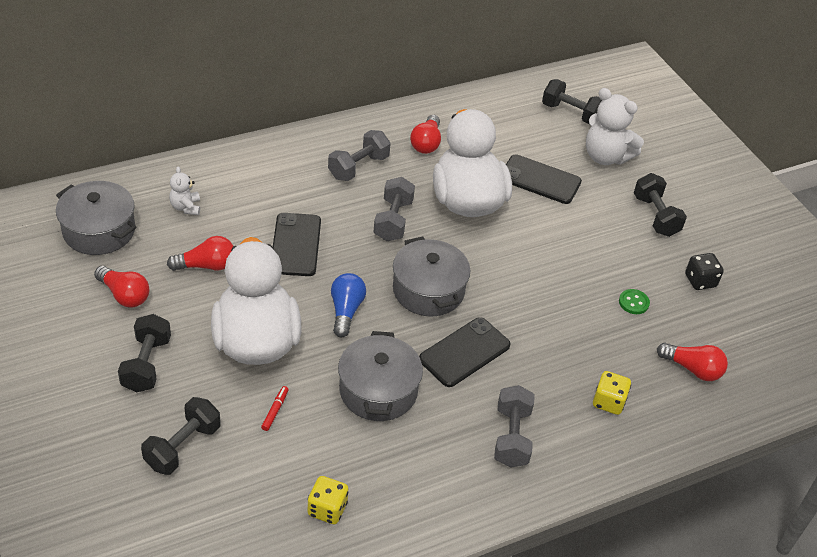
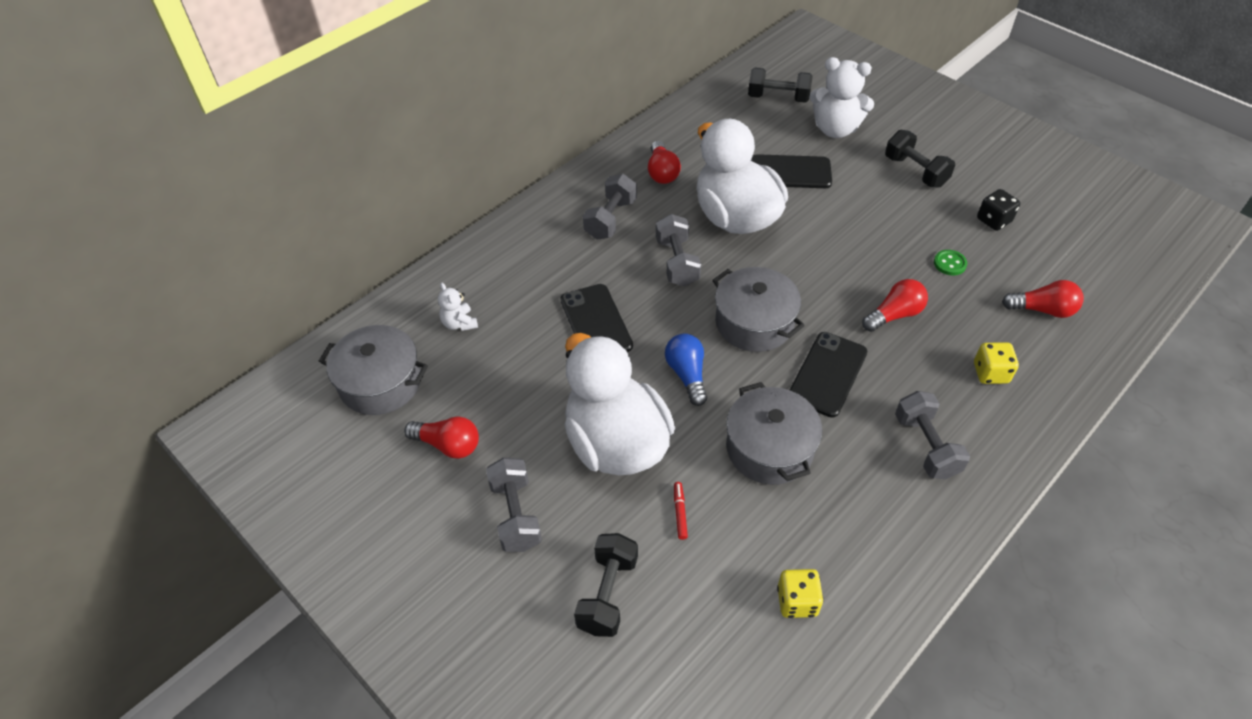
camera: 15 degrees left, 5 degrees up
(147, 364) = (516, 515): black dumbbell -> grey dumbbell
(206, 265) = (517, 379): red light bulb -> red light bulb (894, 315)

